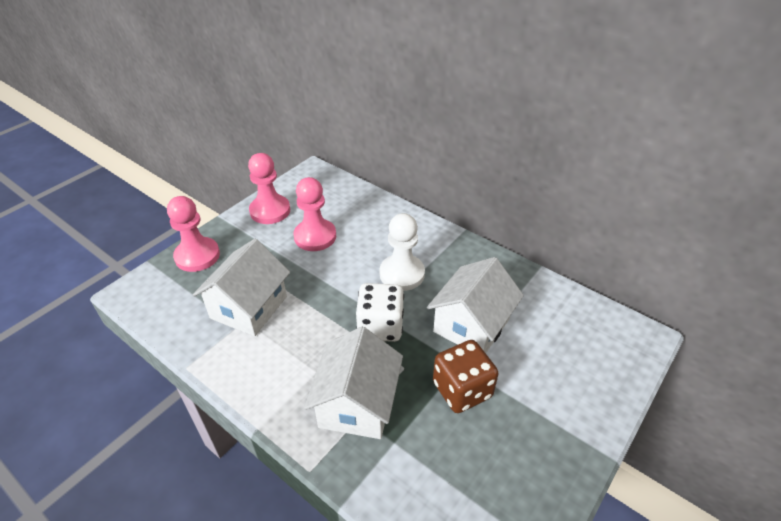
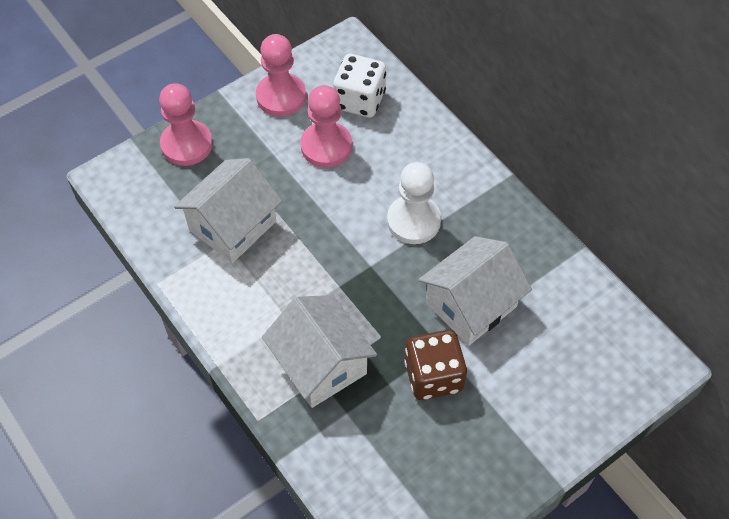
camera: 15 degrees right, 15 degrees up
(357, 404) = (320, 364): white house -> white house turned 60 degrees counterclockwise
(380, 326) = (369, 282): white dice -> white dice (360, 100)

